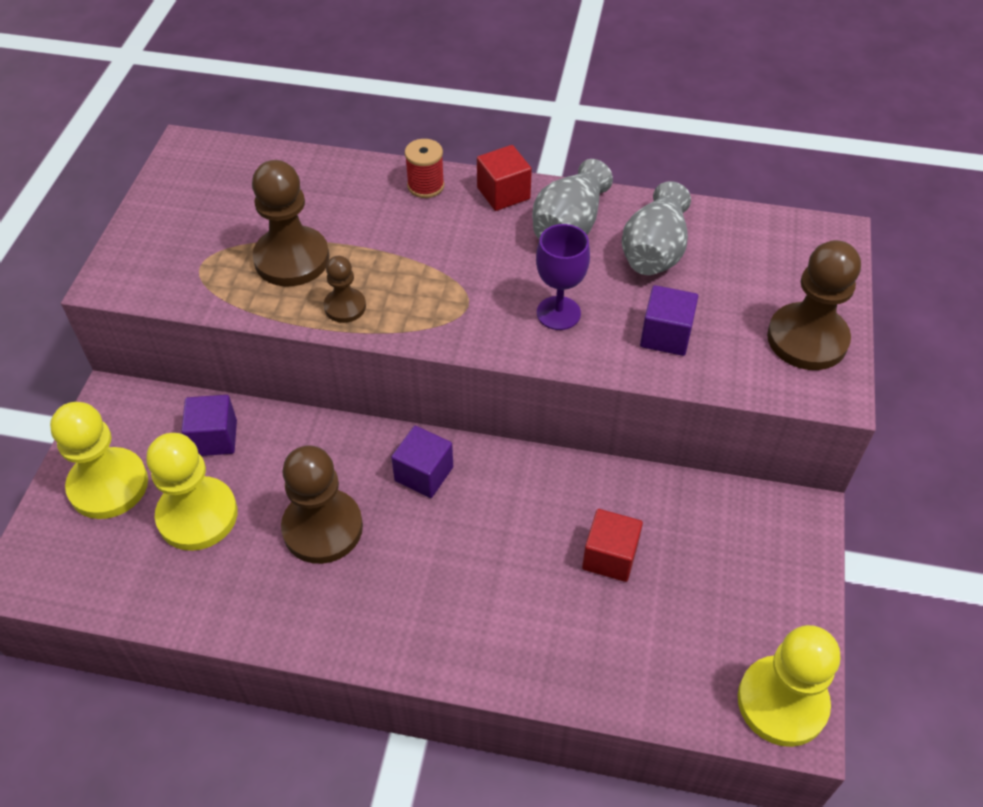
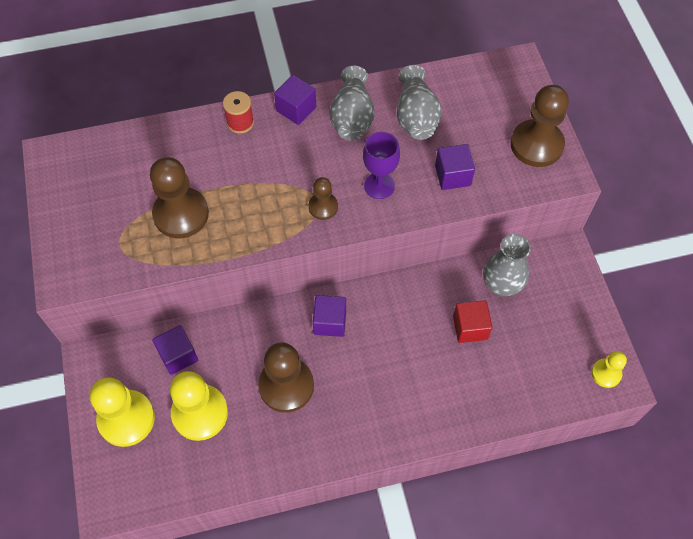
camera: 25 degrees left, 10 degrees up
(345, 307) = (238, 236): brown pawn -> brown pawn (323, 207)
(503, 193) = (296, 109): red cube -> purple cube
(685, 519) = (501, 284): none -> grey vase
(782, 702) = (606, 373): yellow pawn -> yellow pawn, size x0.54

